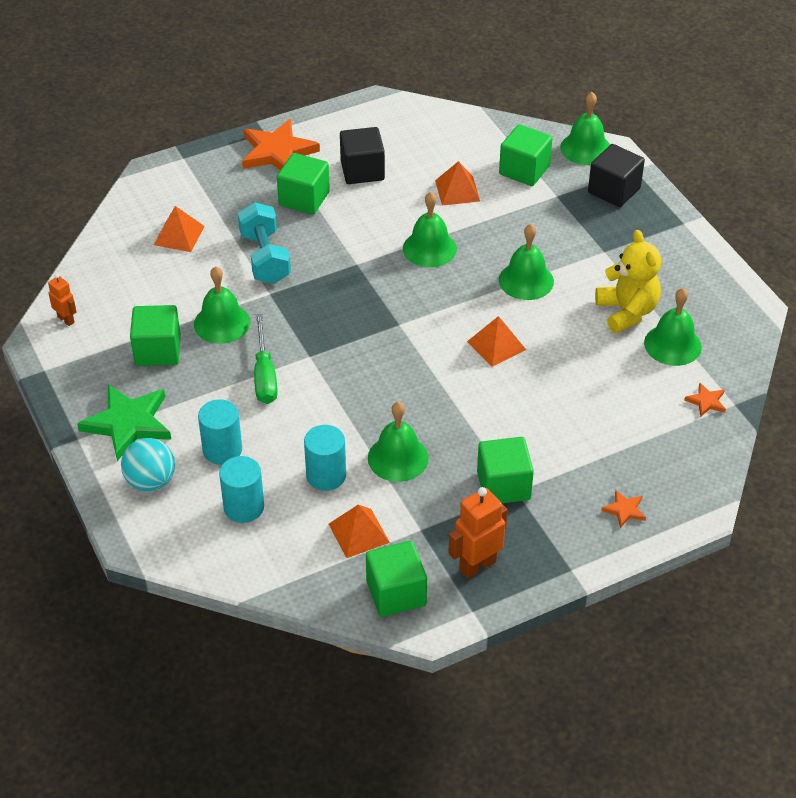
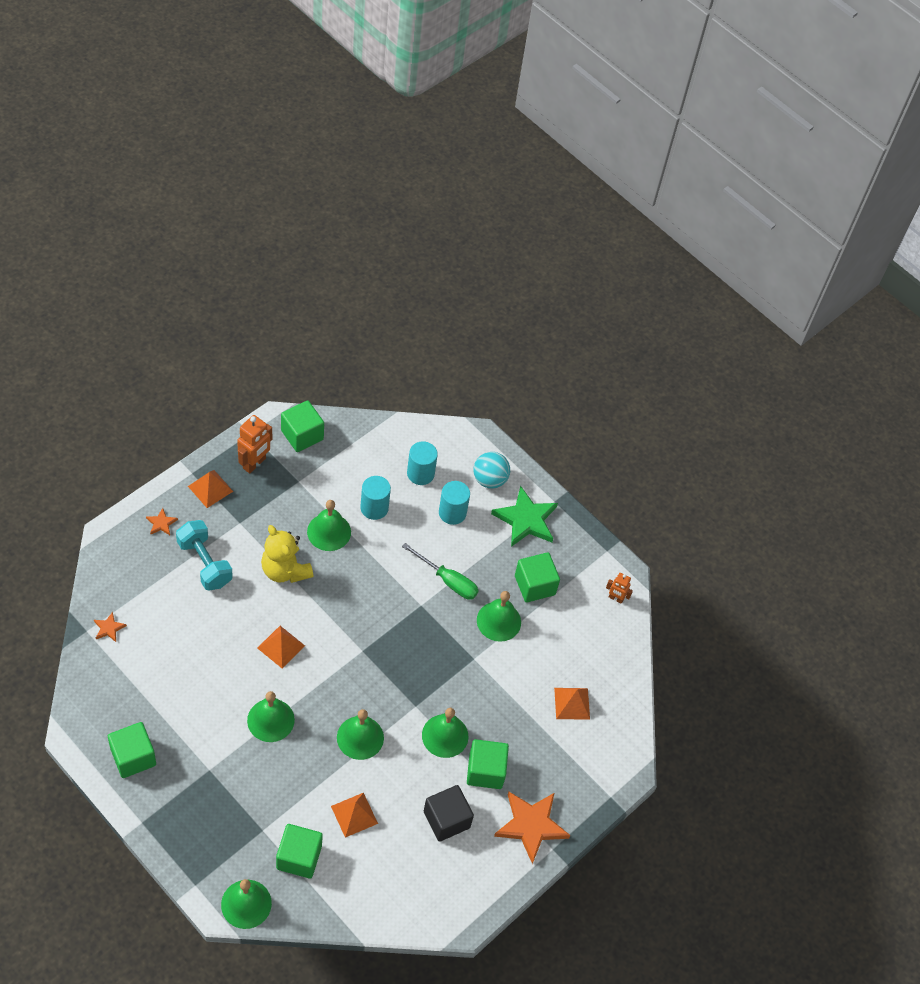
camera: 155 degrees right, 10 degrees up
(264, 375) = (447, 580): green screwdriver -> green screwdriver turned 150 degrees clockwise
(265, 258) = (492, 695): turquoise dumbbell -> turquoise dumbbell (205, 563)
(359, 533) = (338, 470): orange pyramid -> orange pyramid (210, 488)
(503, 485) = (249, 525): green cube -> green cube (133, 757)
(614, 190) = (211, 850): black cube -> none
(627, 312) = (181, 704): yellow teddy bear -> yellow teddy bear (285, 570)
(672, 344) = (140, 678): green bell -> green bell (445, 735)

